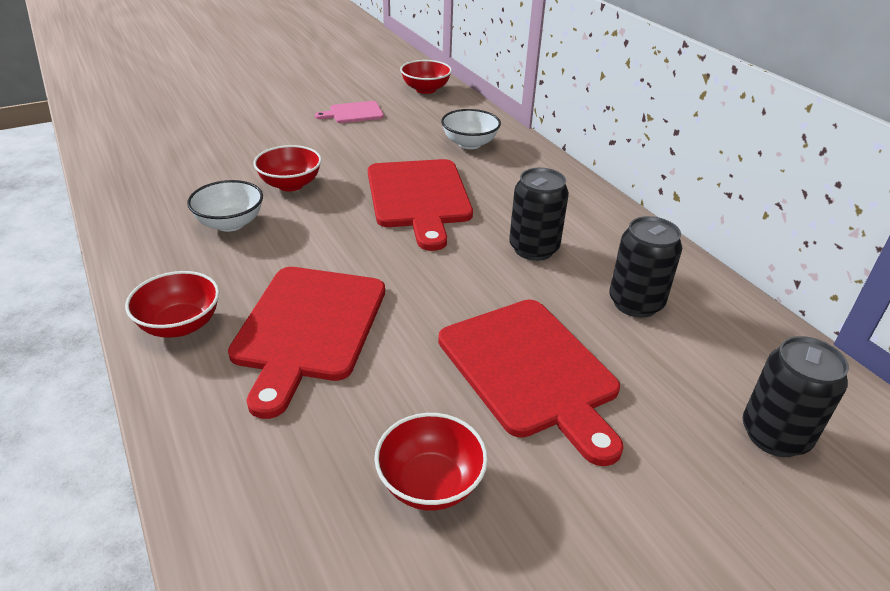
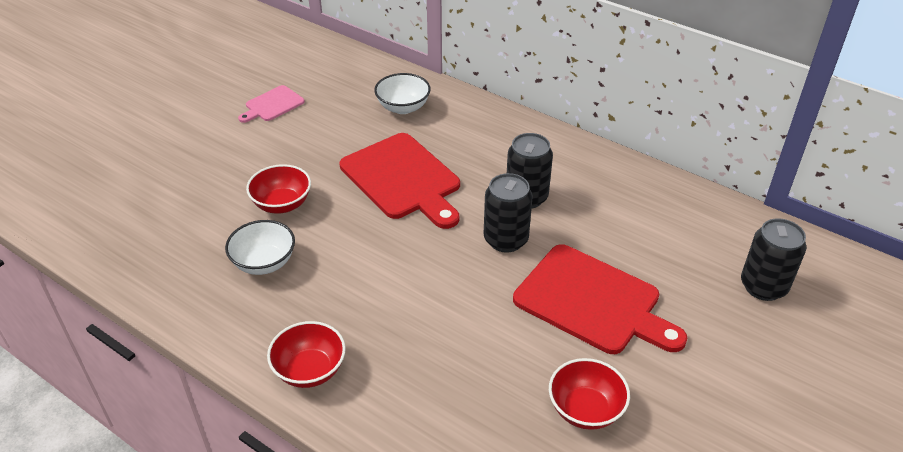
camera: 25 degrees left, 5 degrees up
(308, 328) = (412, 332): red cutting board -> none
(425, 89) = (317, 55): red bowl -> none
(635, 303) = (626, 219): black can -> black can (506, 239)

